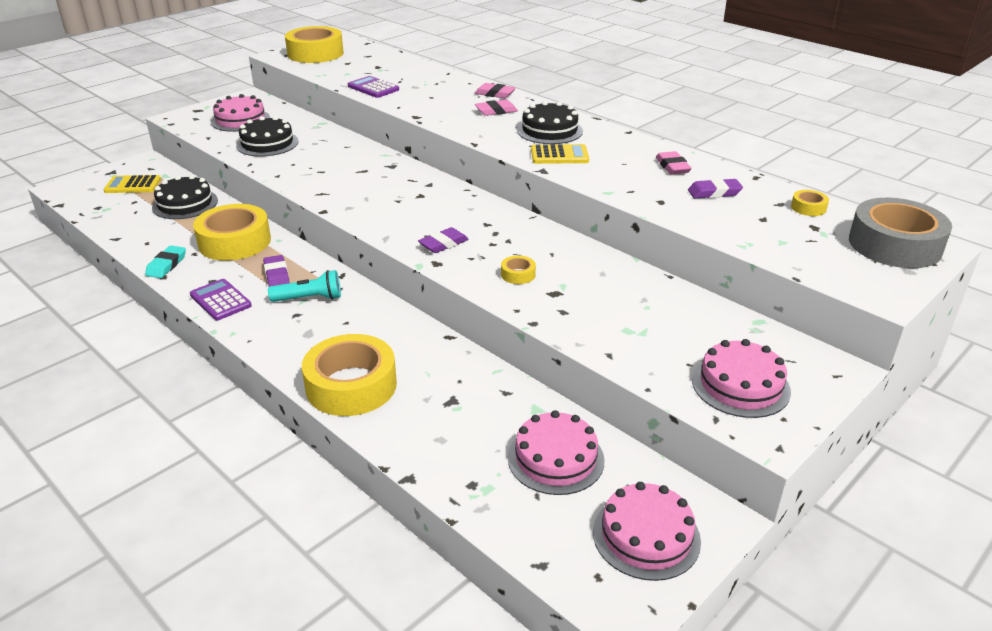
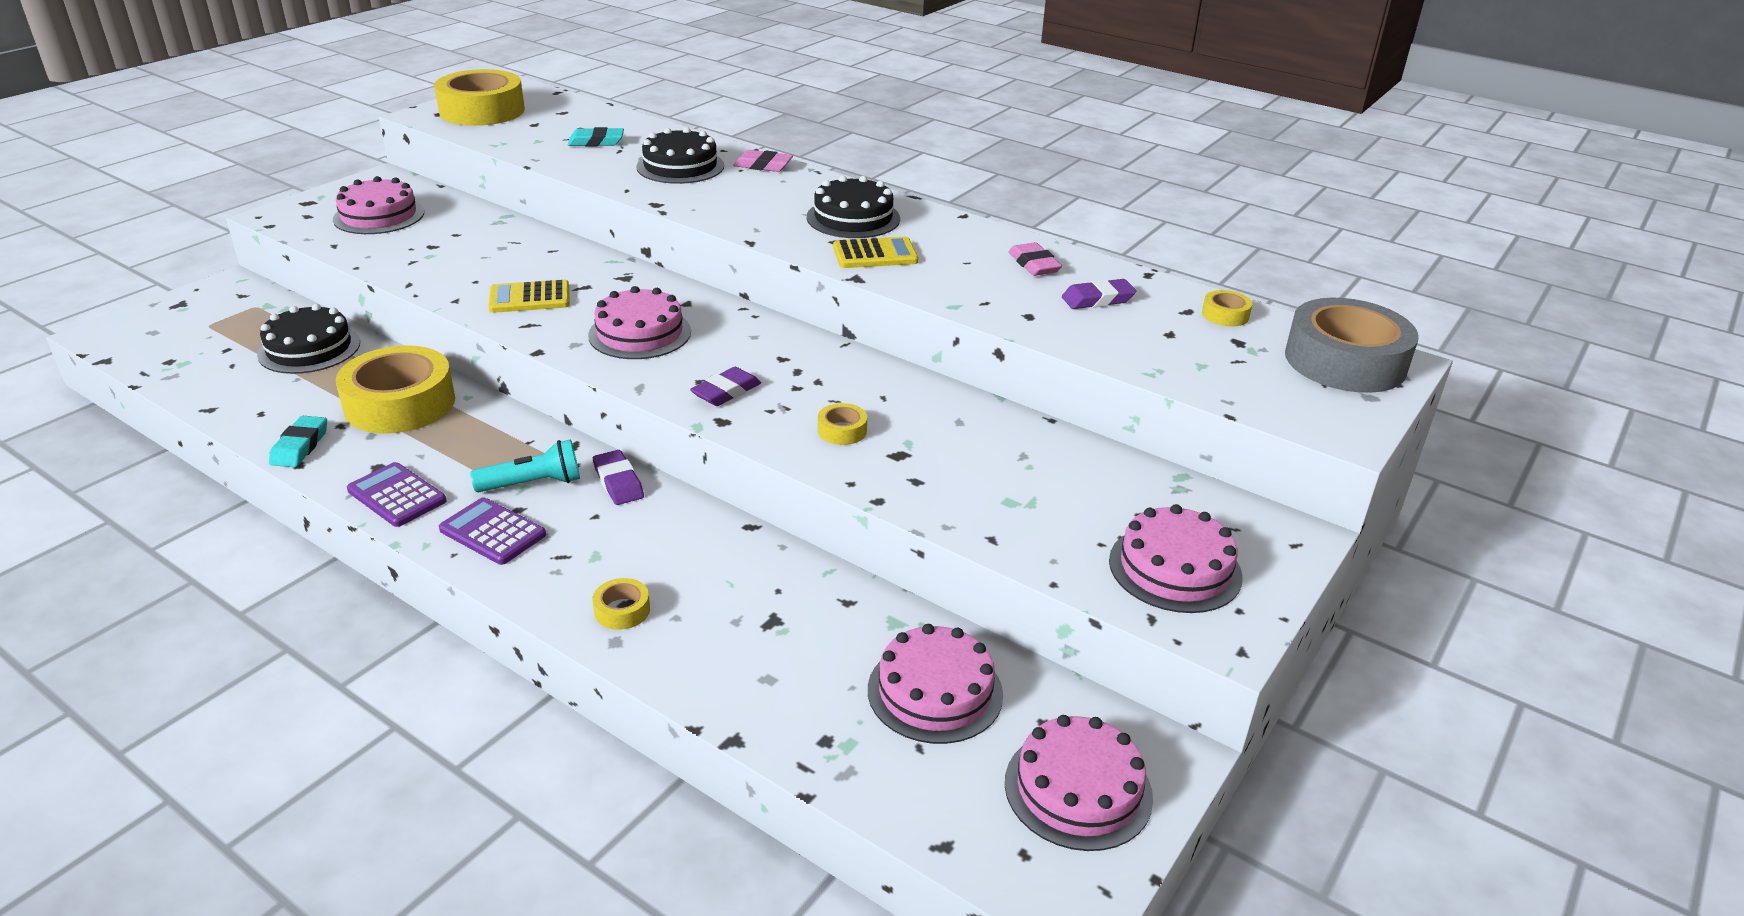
camera: 10 degrees left, 0 degrees up
(133, 185) = (219, 323): yellow calculator -> yellow calculator (529, 298)
(267, 143) = (429, 251): black cake -> black cake (680, 166)
(277, 275) = (476, 451): purple eraser -> purple eraser (618, 482)
(351, 385) = (622, 610): yellow tape -> yellow tape, size x0.42
(373, 88) = (582, 162): purple calculator -> purple calculator (493, 532)
(385, 75) = (596, 142): none -> turquoise eraser
(393, 202) = (640, 333): none -> pink cake
(496, 111) = (771, 191): pink eraser -> none

